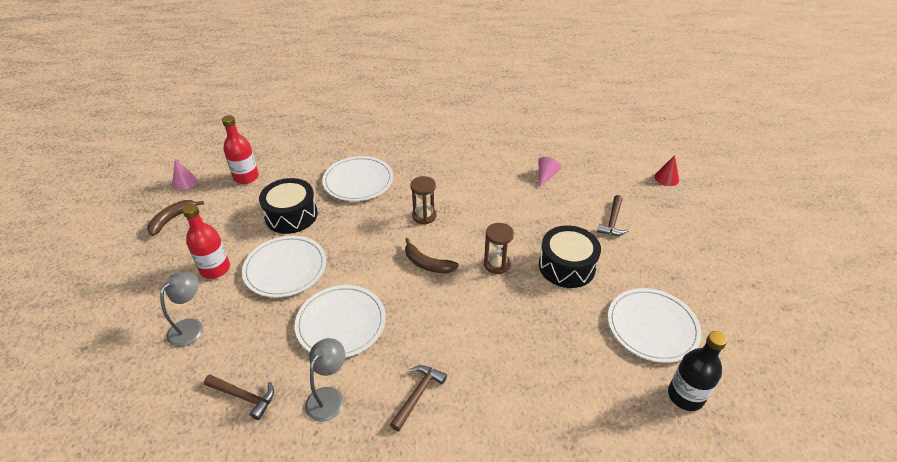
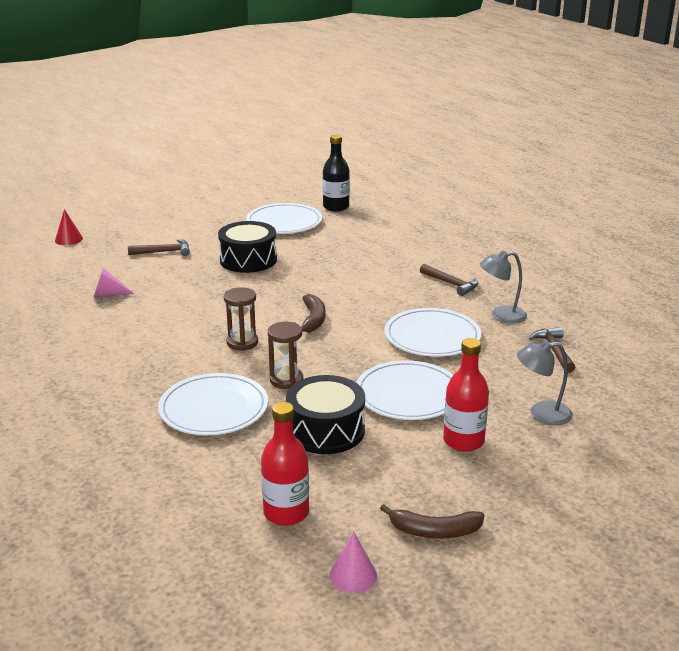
camera: 120 degrees left, 15 degrees down
(418, 395) = (451, 284): brown hammer -> brown hammer turned 135 degrees counterclockwise
(497, 264) = (278, 288): brown hourglass -> brown hourglass (286, 380)

